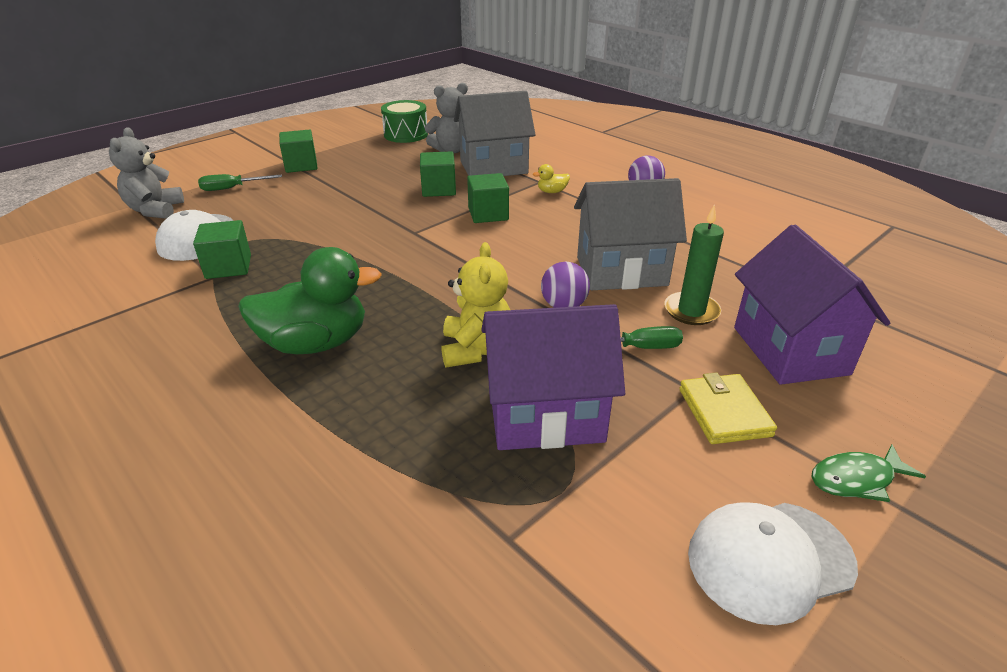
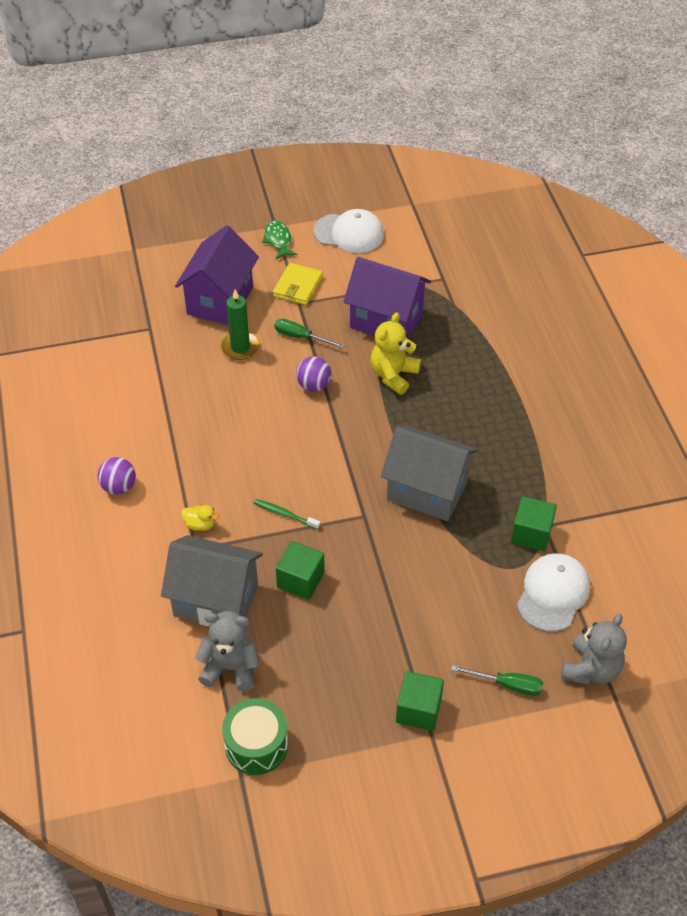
camera: 150 degrees left, 15 degrees up
(316, 343) = (488, 421): green duck -> none
(488, 214) = (285, 514): green cube -> green toothbrush
(621, 271) = (246, 399): grey house -> grey house (427, 491)
(856, 479) = (278, 240): green fish -> green fish turned 120 degrees counterclockwise

